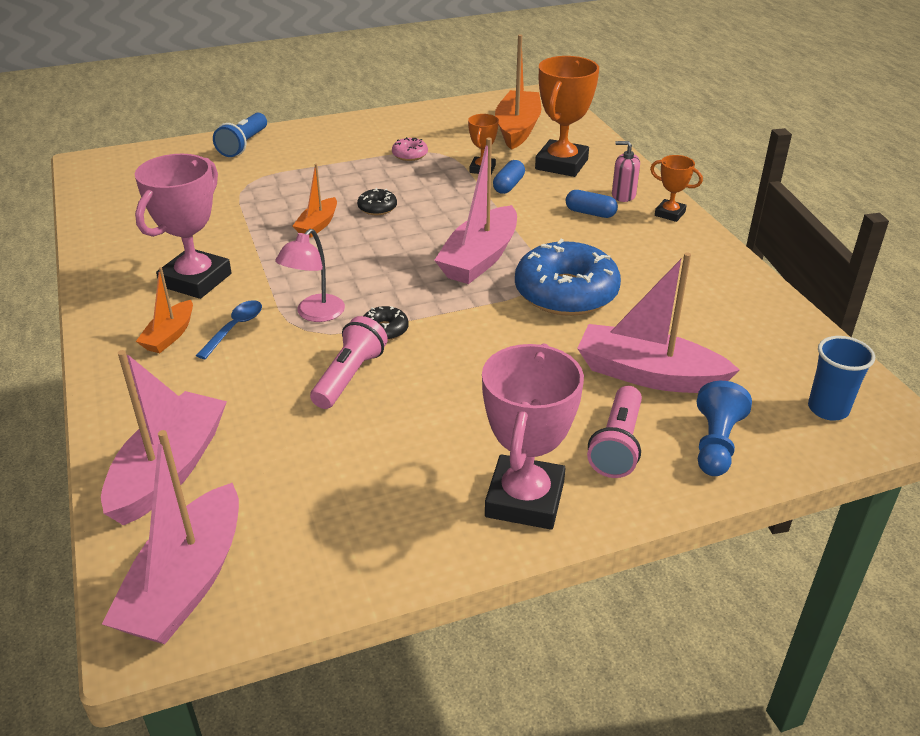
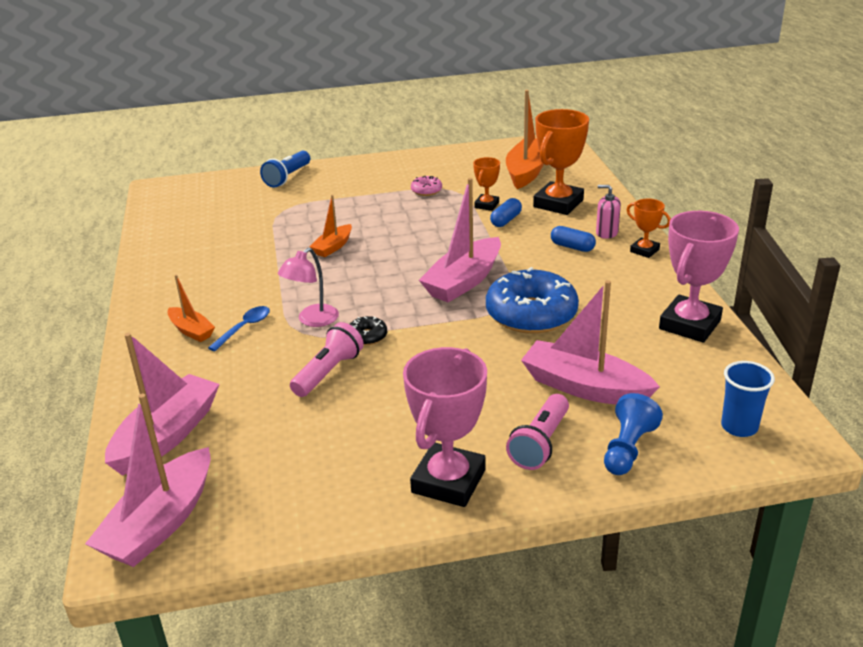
camera: 10 degrees right, 5 degrees down
(170, 335) = (191, 330): orange boat -> orange boat turned 75 degrees counterclockwise
(196, 280) = (222, 287): pink trophy -> pink trophy (689, 325)
(377, 208) = (387, 235): black donut -> none

